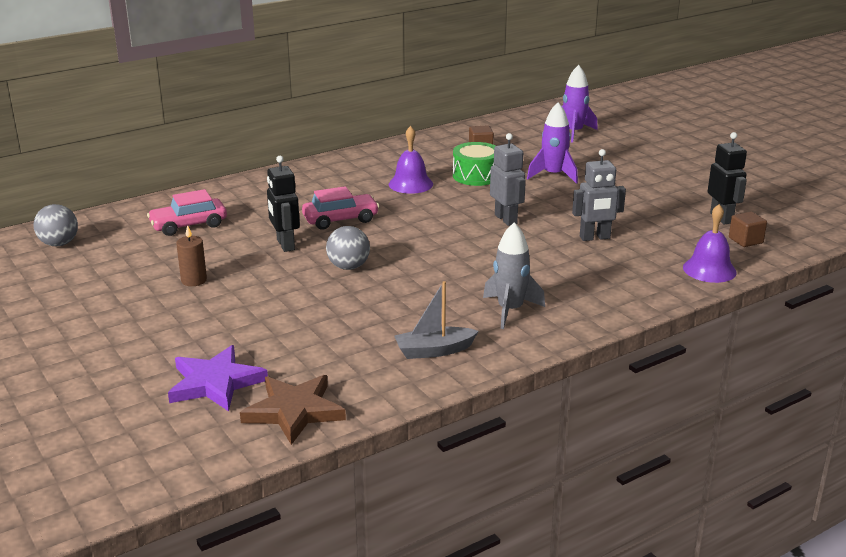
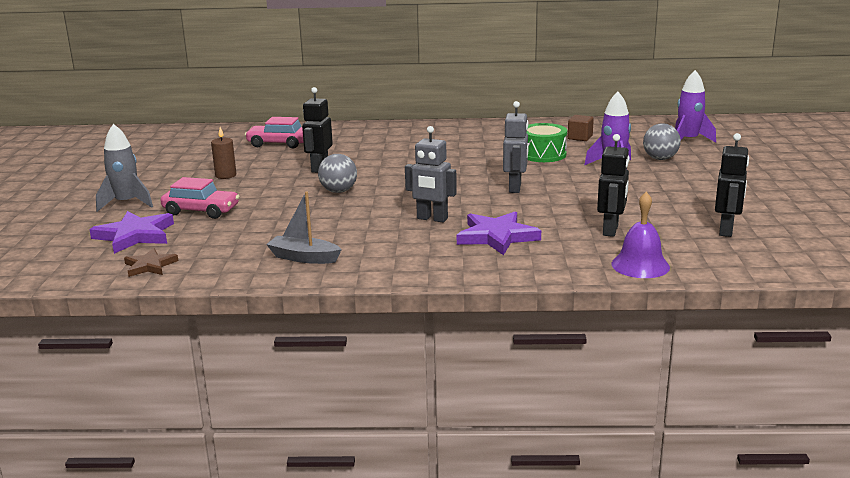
camera: 35 degrees right, 5 degrees down
(59, 244) = (186, 138): grey ball -> grey ball (660, 159)
(294, 411) = (150, 266): brown star -> brown star, size x0.60
(340, 219) = (385, 161): pink car -> pink car (201, 211)
(410, 184) = (479, 150): purple bell -> none
(510, 310) = (407, 248): grey rocket -> grey rocket (126, 203)
(566, 275) = (497, 237): none -> purple star
(595, 238) = (571, 217): grey robot -> grey robot (432, 219)
(642, 242) = (611, 230): none -> black robot
(745, 240) = (720, 253): brown cube -> none

